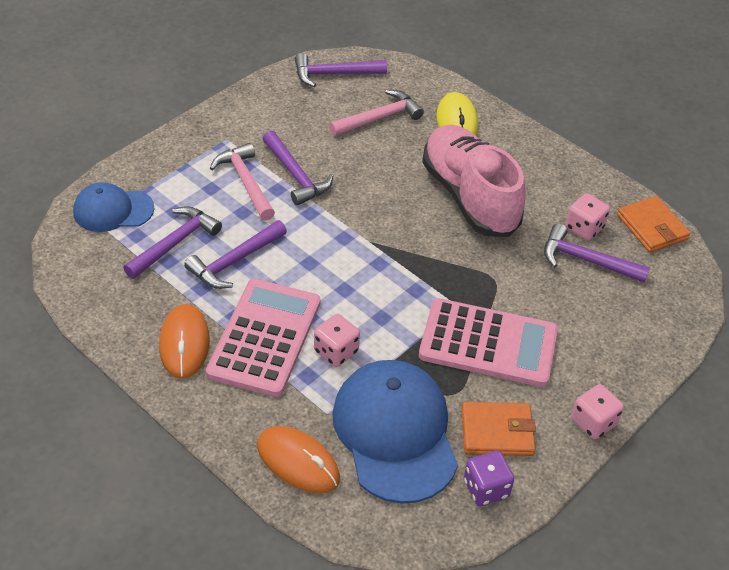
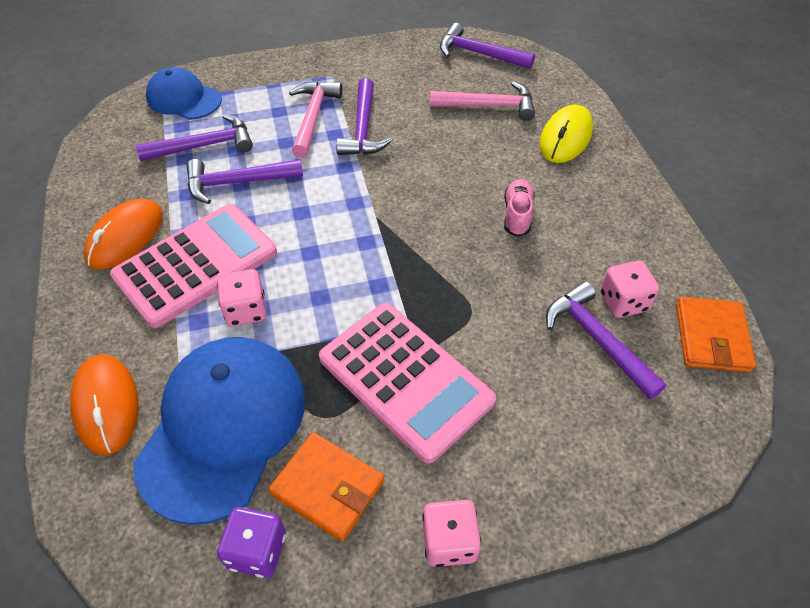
camera: 35 degrees right, 5 degrees up
(469, 197) = (517, 215): pink shoe -> pink shoe, size x0.41

